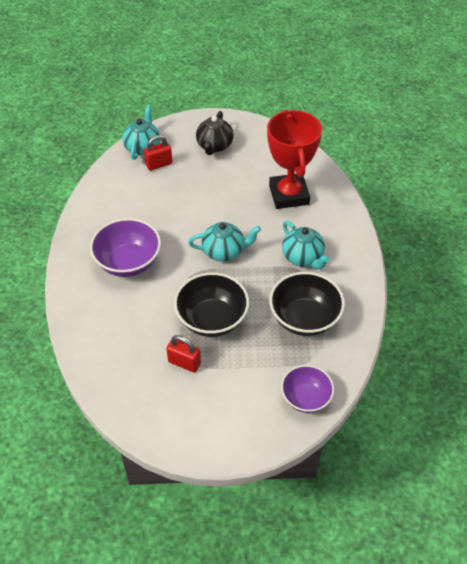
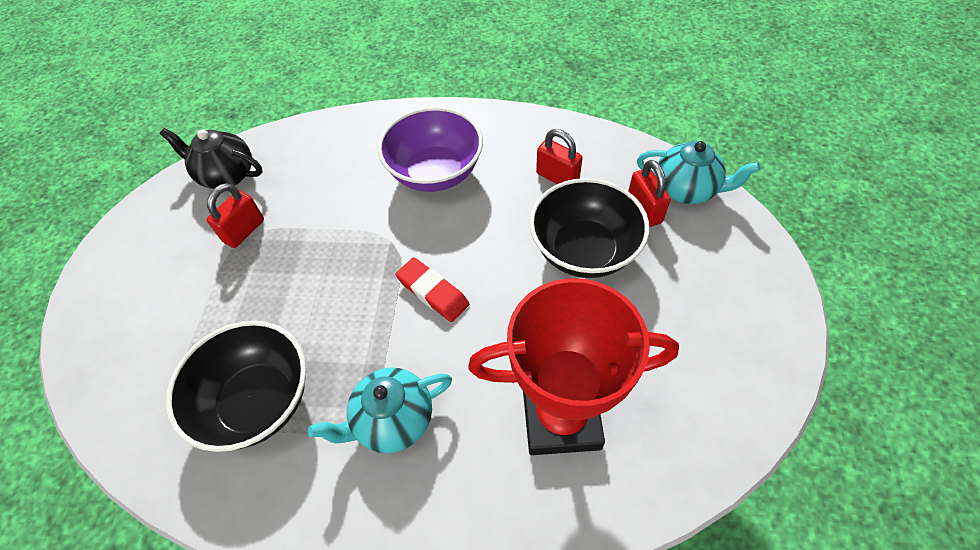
camera: 100 degrees right, 5 degrees up
(133, 201) = (557, 177): none -> red padlock
(212, 319) = (304, 267): black bowl -> black bowl (584, 250)
(214, 146) = (700, 295): black teapot -> black teapot (227, 175)
(224, 251) = (432, 292): turquoise teapot -> red eraser
(305, 398) = (116, 380): purple bowl -> none

